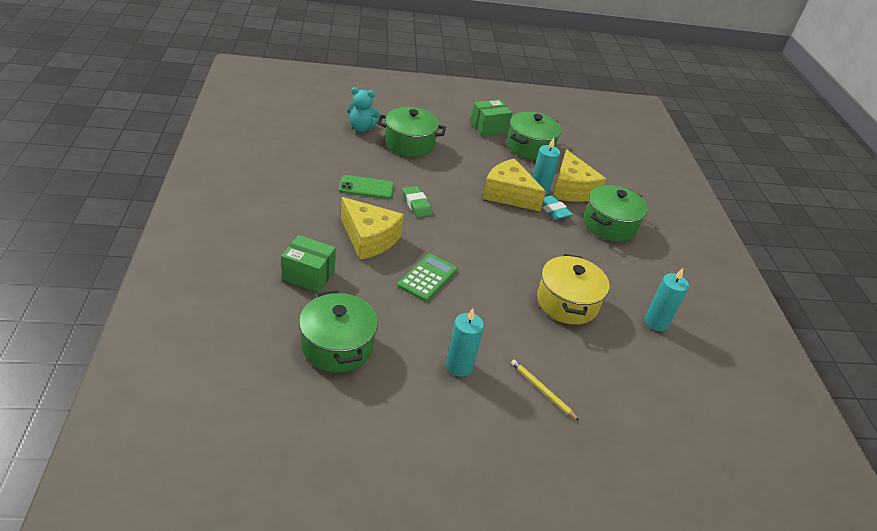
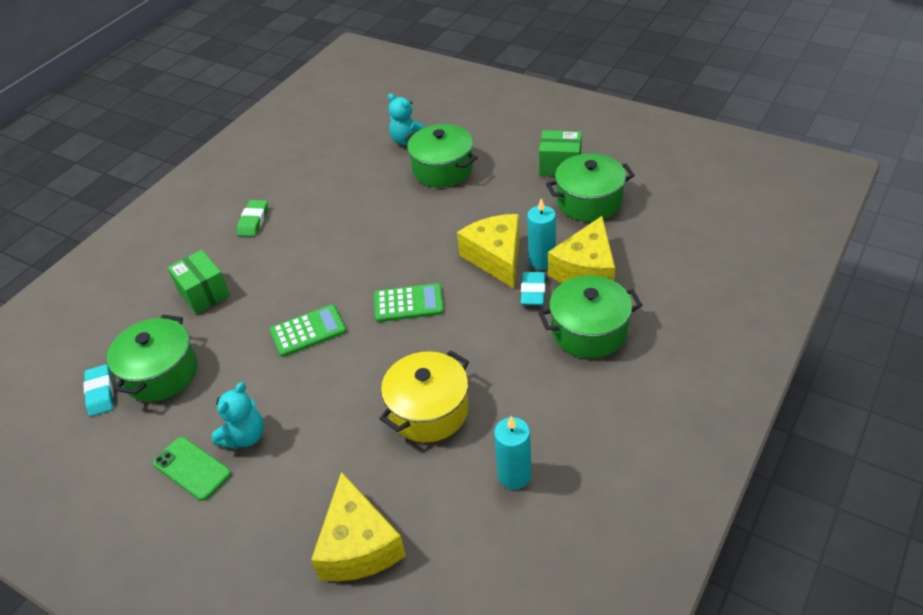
camera: 45 degrees right, 5 degrees up
(296, 380) = (100, 393): none -> turquoise eraser
(366, 187) = (346, 212): green phone -> green phone (192, 468)
(369, 239) = (294, 271): yellow cheese -> yellow cheese (358, 545)
(416, 204) = (379, 244): green eraser -> green eraser (253, 221)
(459, 366) = (245, 436): turquoise candle -> turquoise teddy bear
(481, 239) = (408, 303): none -> green calculator
(542, 390) = (297, 497): yellow pencil -> none

